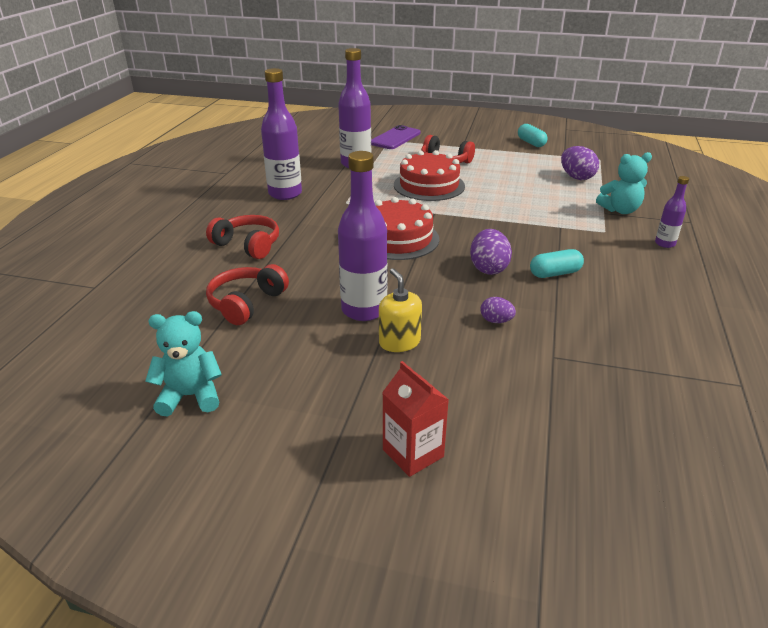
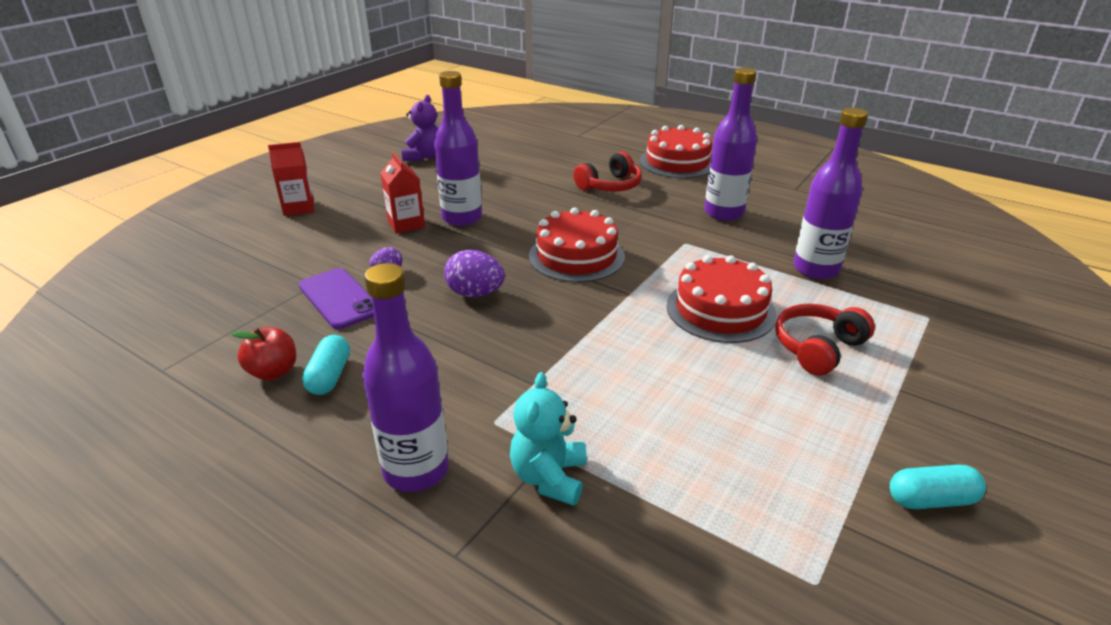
camera: 110 degrees right, 0 degrees up
(176, 221) = (677, 162): none -> red cake
(190, 396) = (424, 157): turquoise teddy bear -> purple teddy bear
(246, 303) = (513, 178): red headphones -> none
(395, 138) = (940, 325): purple phone -> purple phone (339, 299)
(399, 342) = (406, 224): yellow soap dispenser -> red carton
(555, 273) = (429, 333): turquoise capsule -> turquoise capsule (329, 376)
(576, 177) = (712, 487): purple egg -> none
(665, 243) = (416, 470): purple bottle -> purple bottle, size x1.95
(670, 324) = (273, 372): none -> red apple

